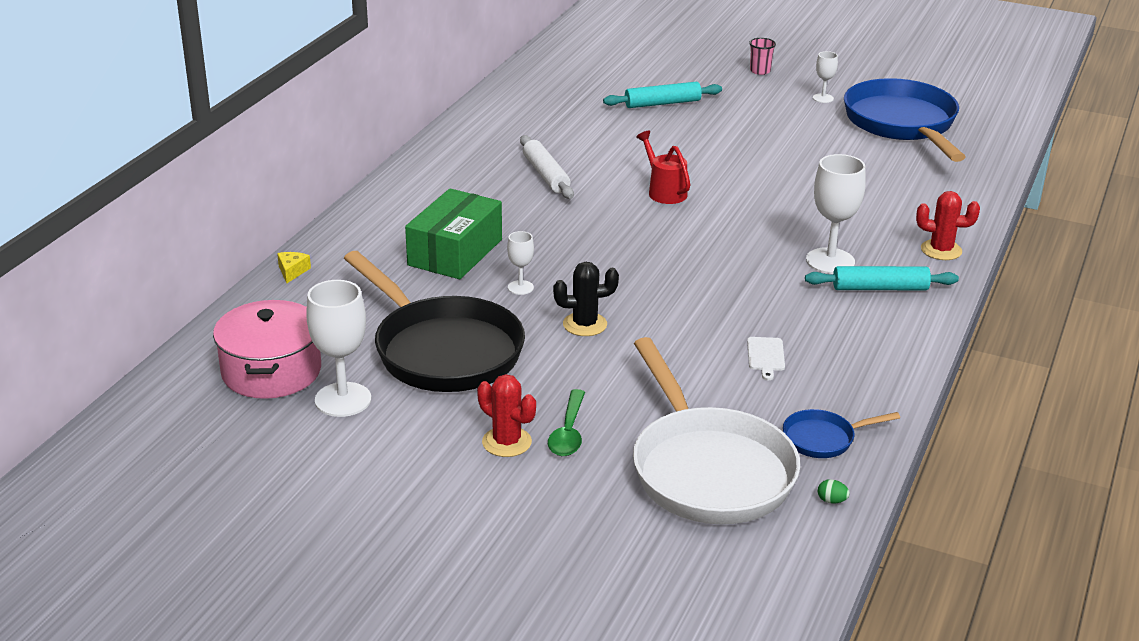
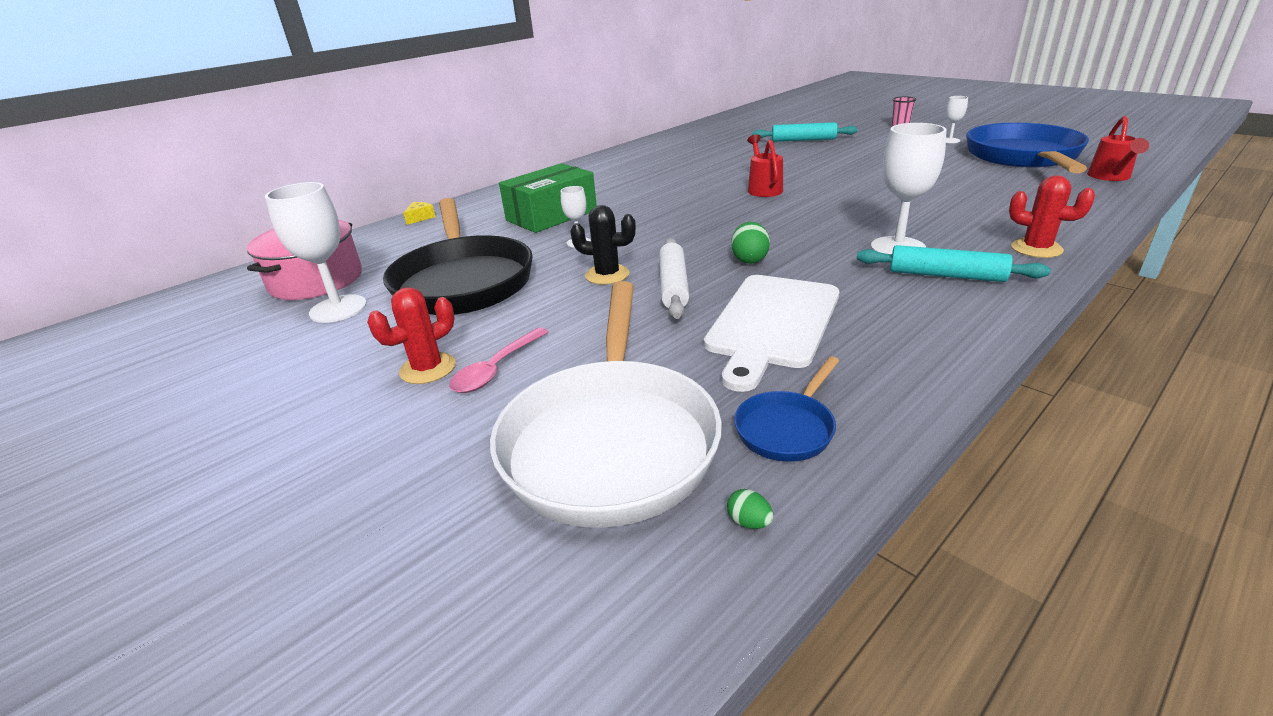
camera: 25 degrees right, 0 degrees up
(507, 442) = (428, 369): red cactus -> red cactus turned 75 degrees clockwise
(546, 175) = (672, 175): white rolling pin -> white rolling pin (673, 286)
(568, 432) = (496, 369): green spoon -> pink spoon
(707, 290) = (749, 259): none -> green egg
(766, 356) = (772, 324): white cutting board -> white cutting board, size x2.49
(823, 439) = (787, 428): blue pan -> blue pan turned 60 degrees counterclockwise
(983, 150) = (1110, 177): none -> red watering can

